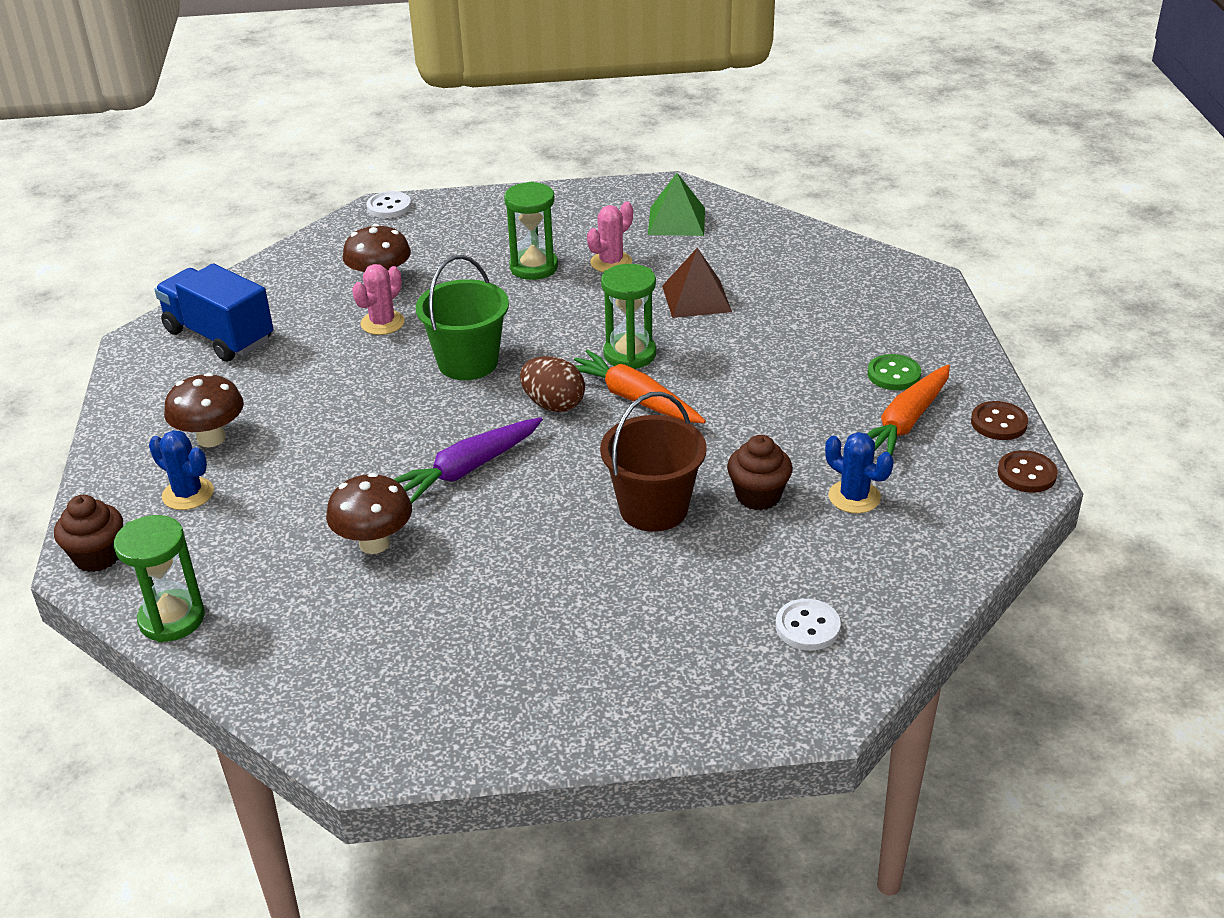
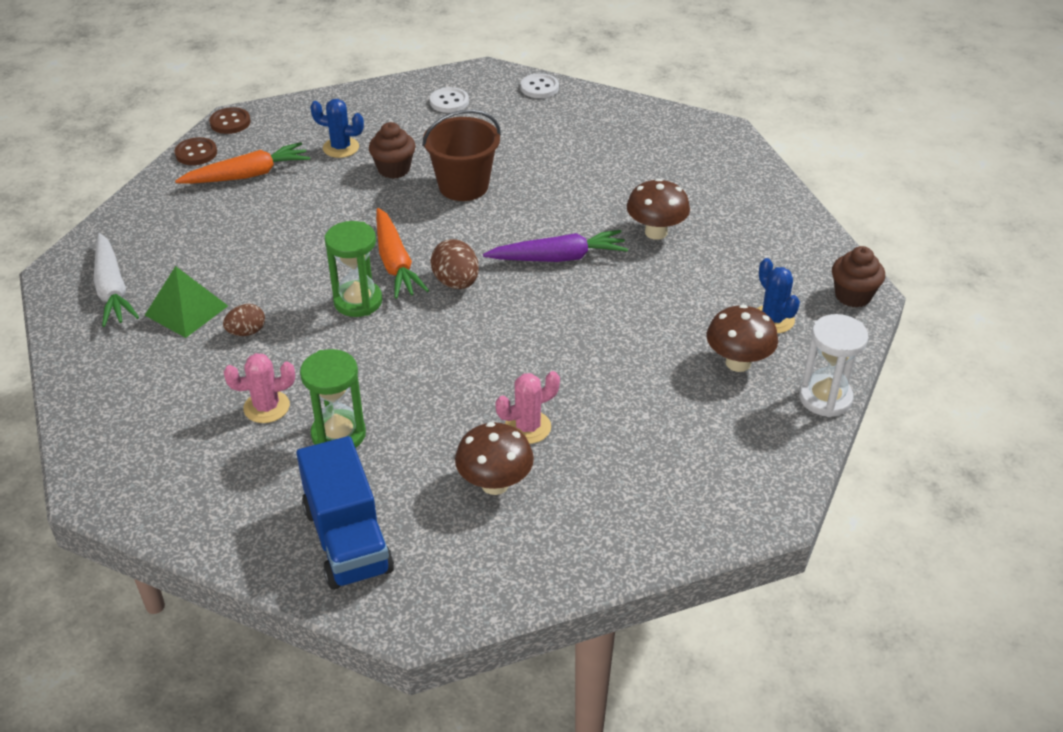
camera: 150 degrees left, 5 degrees up
(110, 439) = (825, 398): none -> white hourglass
(172, 619) = (810, 235): green hourglass -> none
(219, 336) = (689, 481): blue truck -> blue truck (348, 540)
(389, 207) = (401, 615): white button -> white button (539, 88)
(468, 362) = (487, 349): green bucket -> none
(676, 221) = (150, 433): green pyramid -> green pyramid (186, 310)
(696, 298) = (246, 332): brown pyramid -> brown egg
(854, 497) = (341, 148): blue cactus -> blue cactus turned 60 degrees counterclockwise
(857, 284) = (112, 289): none -> white carrot
(893, 374) = (205, 207): green button -> none

